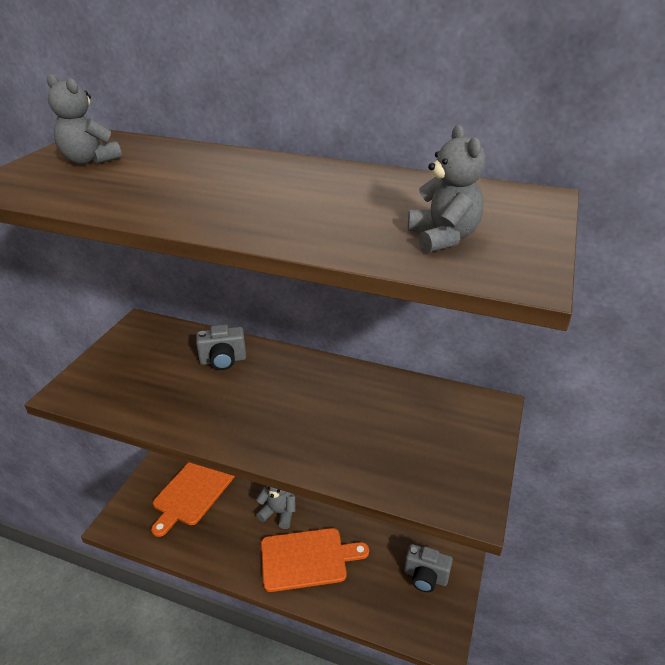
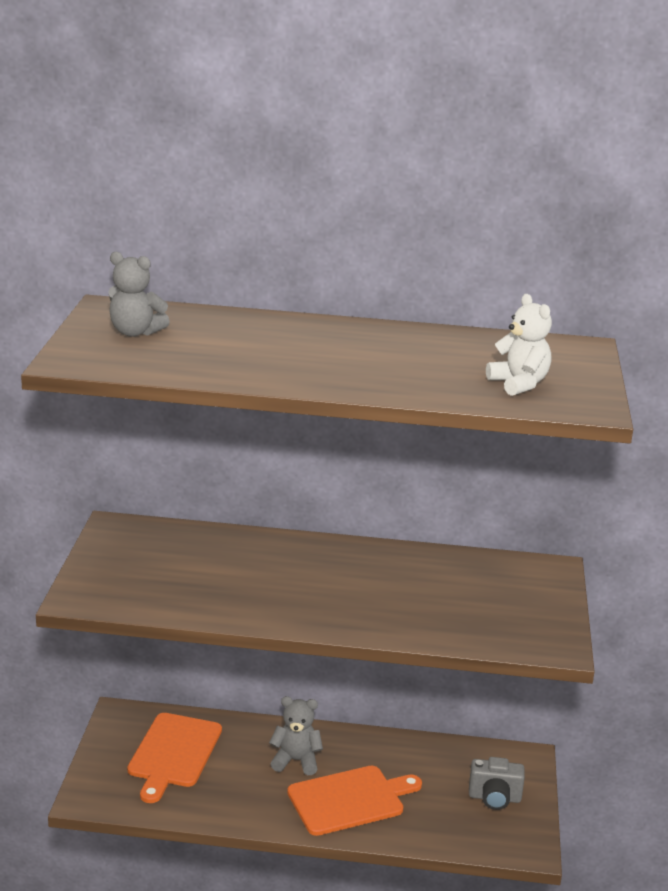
camera: 15 degrees left, 10 degrees down
(223, 360) = (242, 553): grey camera -> none
(443, 238) = (519, 384): grey teddy bear -> white teddy bear

